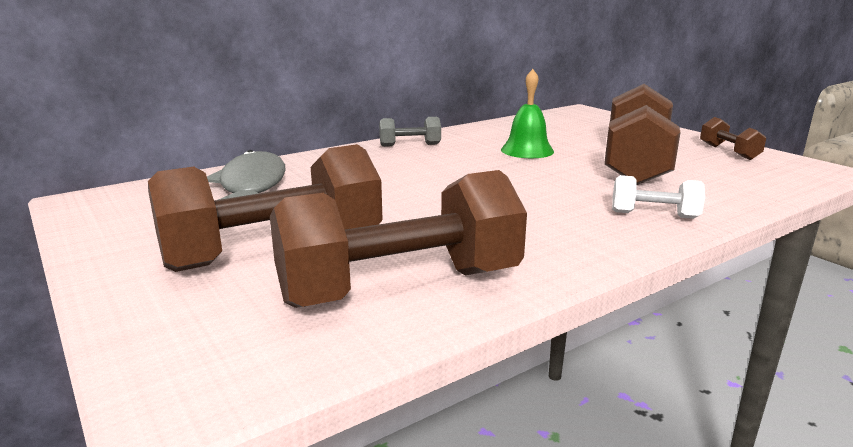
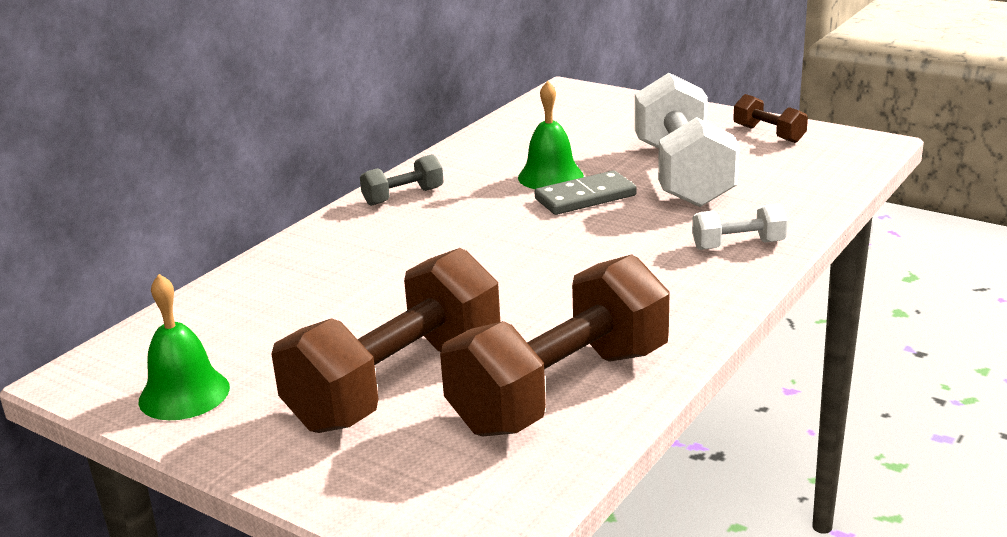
camera: 20 degrees left, 5 degrees up
(125, 225) = (184, 394): none -> green bell
(252, 185) = (271, 304): grey fish -> none
(543, 165) = (585, 197): none -> grey domino
(635, 164) = (682, 174): brown dumbbell -> white dumbbell

